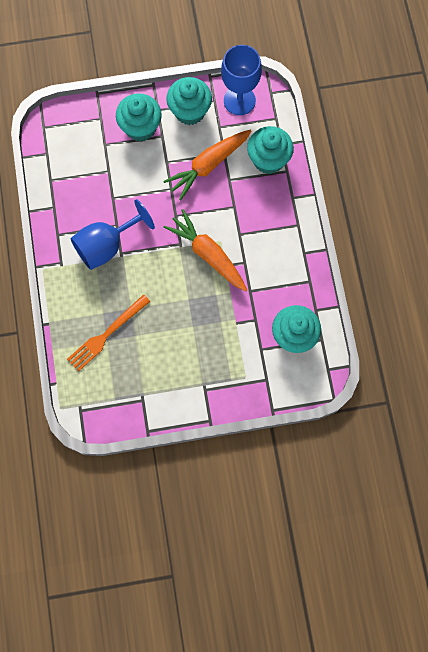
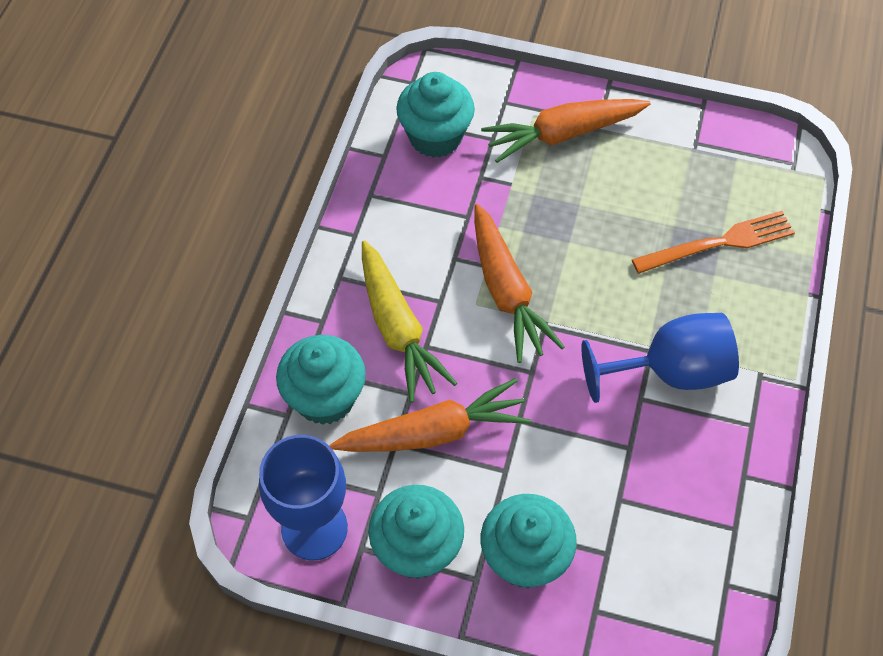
camera: 155 degrees left, 15 degrees down
(222, 370) = (563, 134): none -> orange carrot
(253, 209) = (398, 329): none -> yellow carrot

